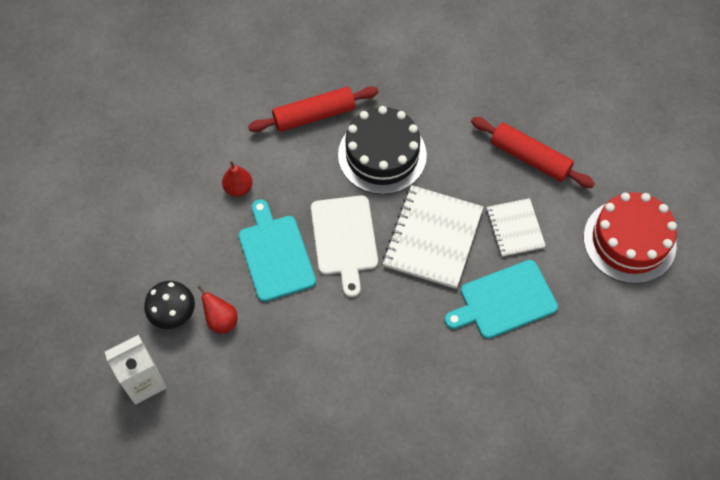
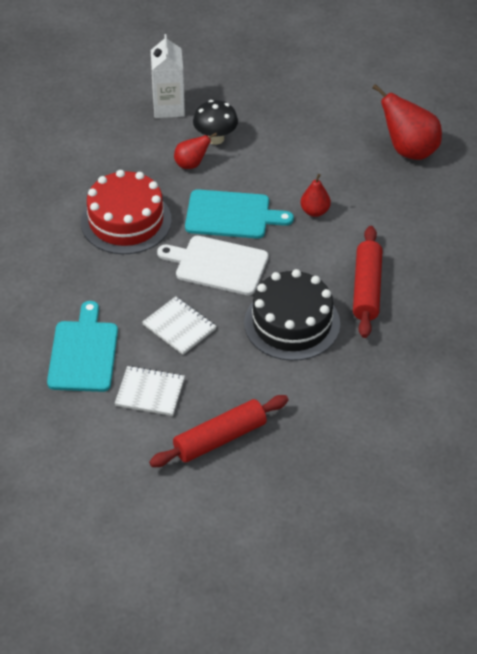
camera: 115 degrees right, 15 degrees down
(121, 142) = (409, 150): none -> red pear
(433, 238) = (179, 327): white notebook -> white notebook, size x0.60
(629, 241) = (78, 478): red cake -> red cake (126, 221)

